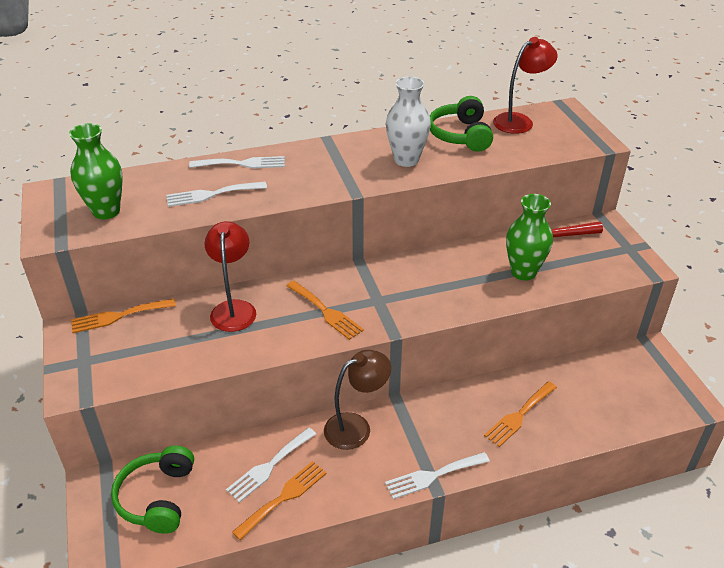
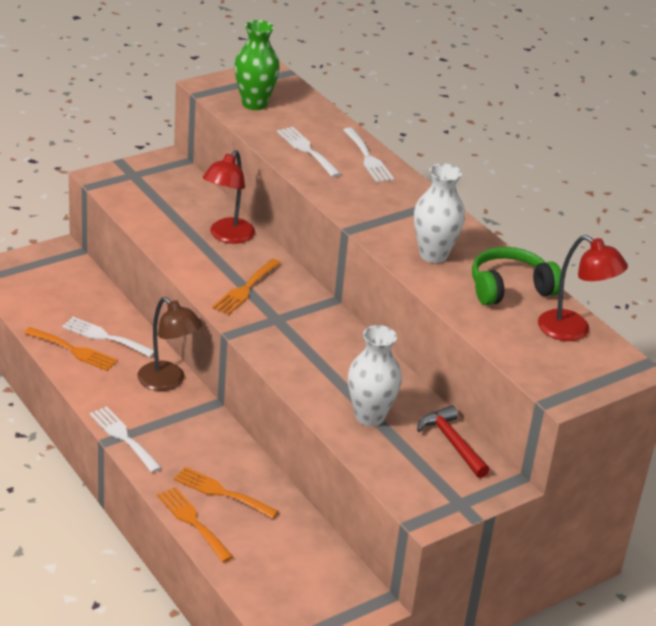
camera: 70 degrees right, 5 degrees down
(118, 316) = (192, 179): orange fork -> orange fork (192, 521)
(157, 497) = (55, 284): green headphones -> none
(234, 308) = (227, 236): red lamp -> red lamp turned 135 degrees clockwise
(523, 272) = (369, 416): green vase -> white vase

